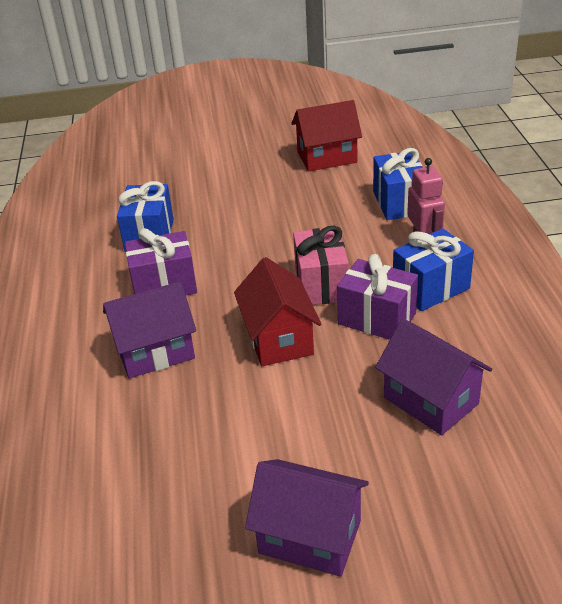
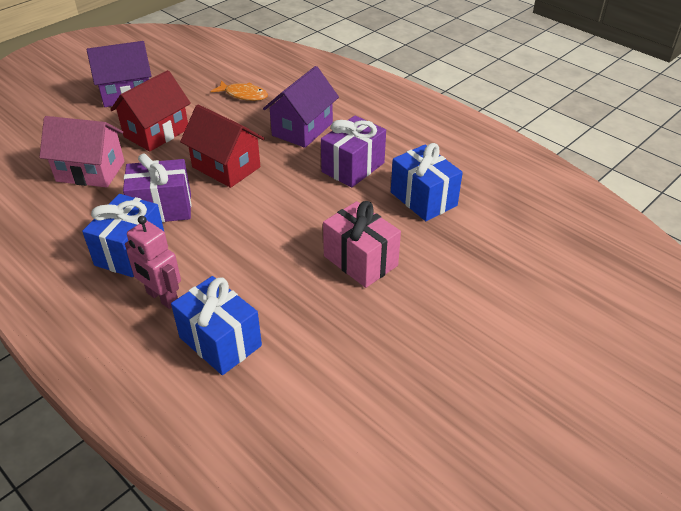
camera: 140 degrees right, 5 degrees up
(159, 444) = (243, 95): none -> orange fish
(321, 284) = (229, 217): pink gift -> pink gift (360, 261)
(327, 157) = (365, 380): red house -> red house (156, 133)
(431, 400) = (90, 171): purple house -> pink house

